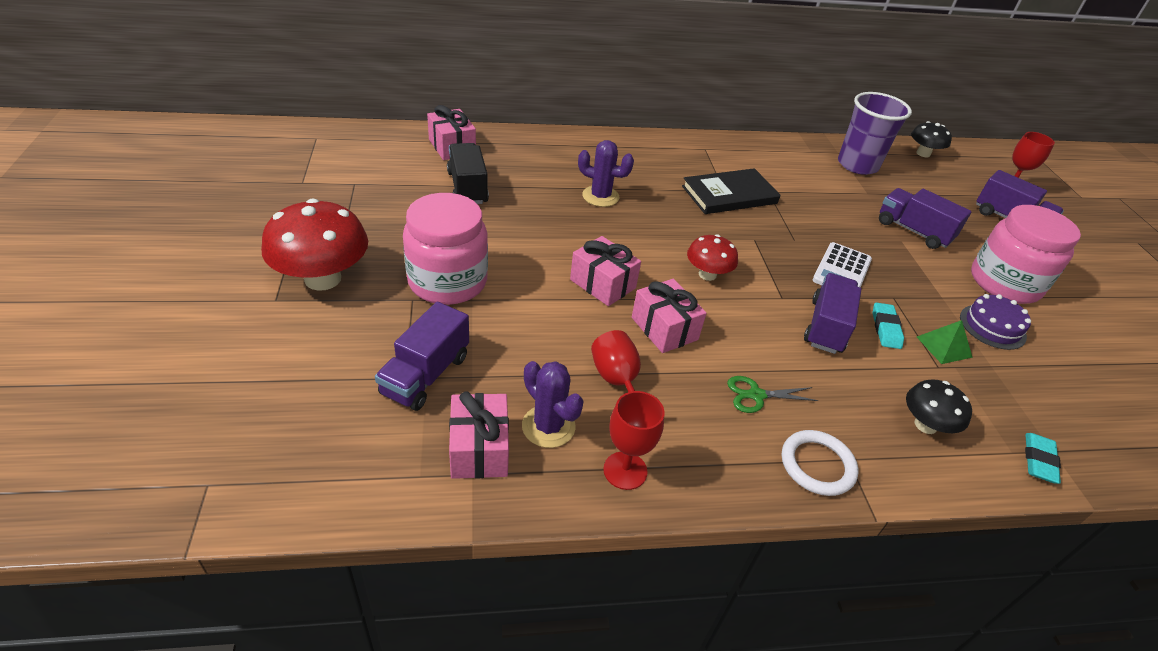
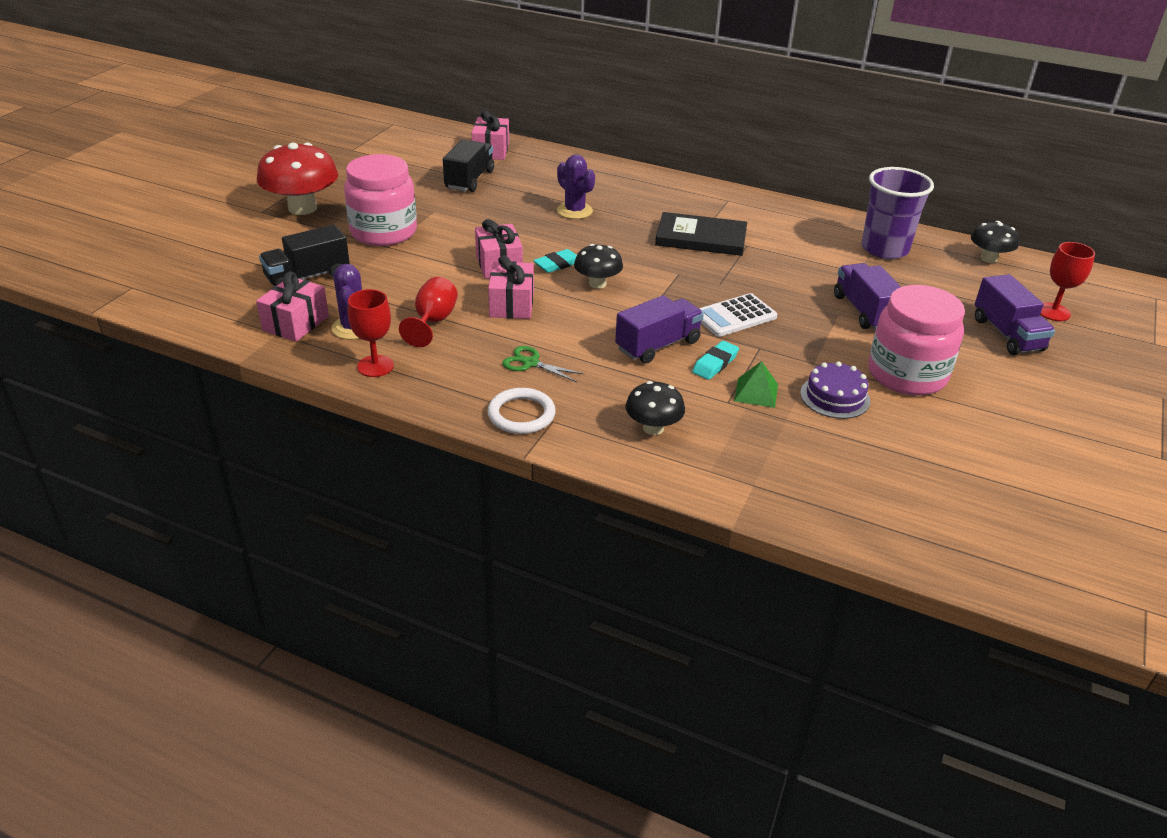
camera: 35 degrees right, 5 degrees down
(426, 375) = (307, 277): purple truck -> black truck
(707, 274) = (597, 283): red mushroom -> black mushroom
(1039, 461) = (727, 484): turquoise eraser -> turquoise eraser (558, 264)

